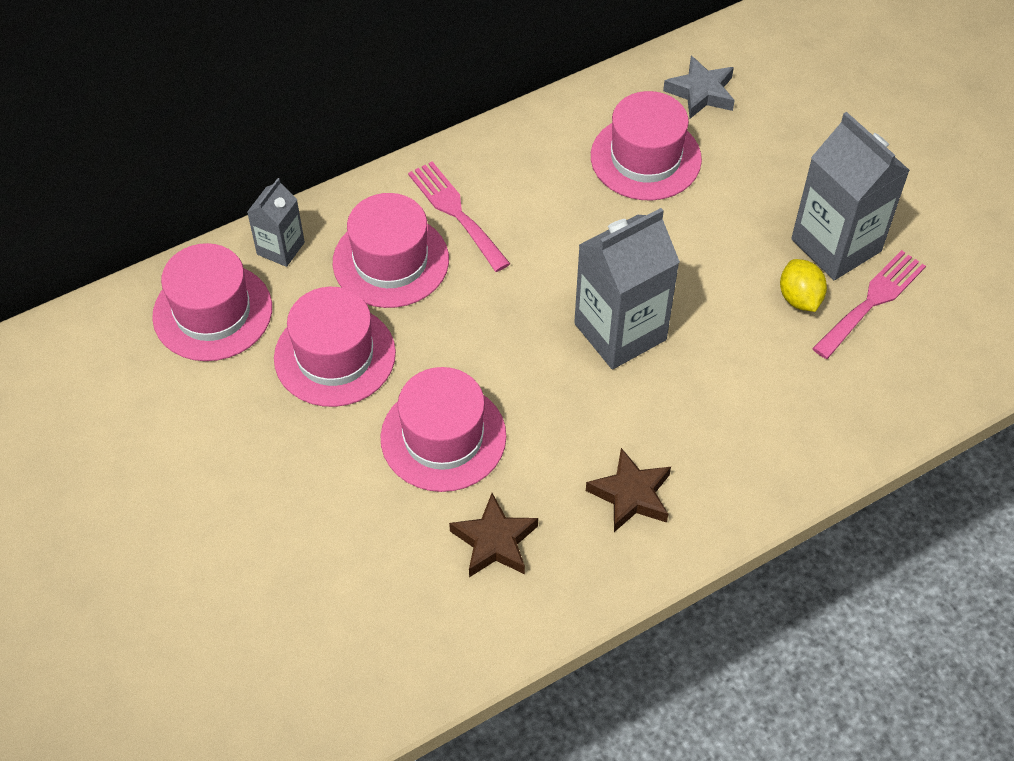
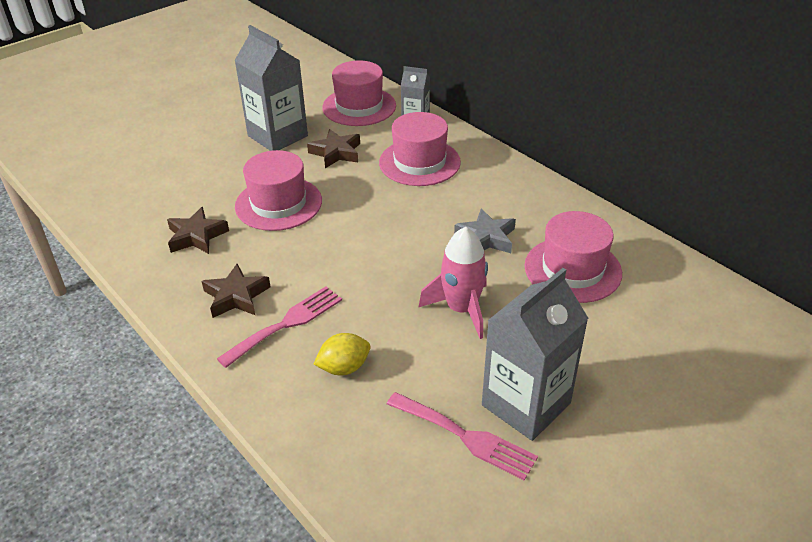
camera: 80 degrees right, 15 degrees down
(335, 355) = (336, 153): pink hat -> brown star
(455, 212) = (473, 183): pink fork -> pink fork (286, 324)
(620, 331) = (386, 274): grey carton -> grey carton (277, 136)
(692, 270) = (461, 309): none -> pink rocket
(701, 92) = (668, 295): grey star -> grey star (486, 238)
(799, 298) = (453, 381): yellow lemon -> yellow lemon (344, 367)

